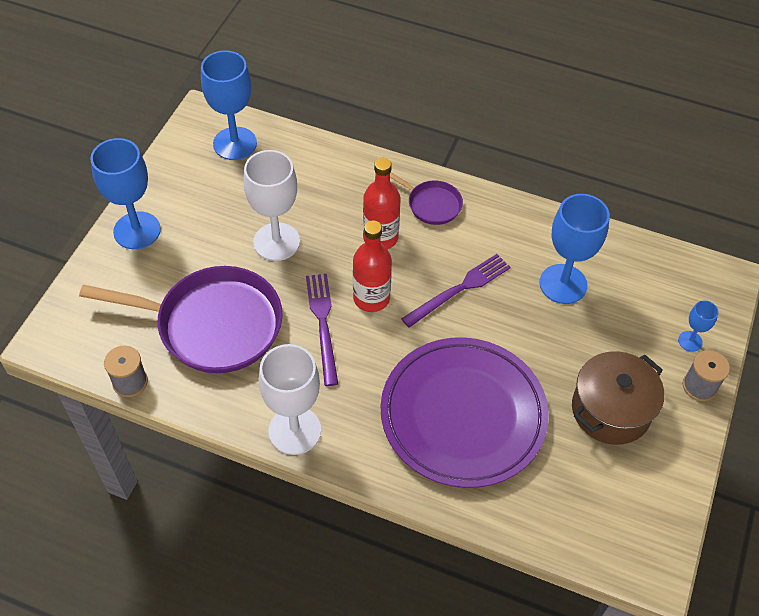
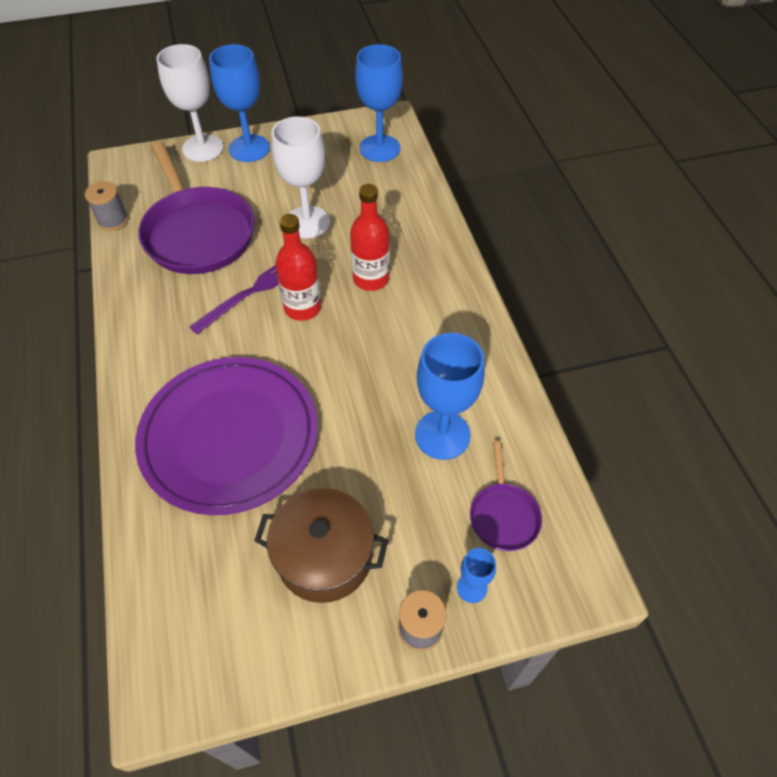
camera: 55 degrees right, 0 degrees up
(294, 430) = (133, 333): white goblet -> white goblet (203, 148)
(431, 204) = (439, 291): purple pan -> purple pan (503, 515)
(459, 289) = (365, 360): purple fork -> none

